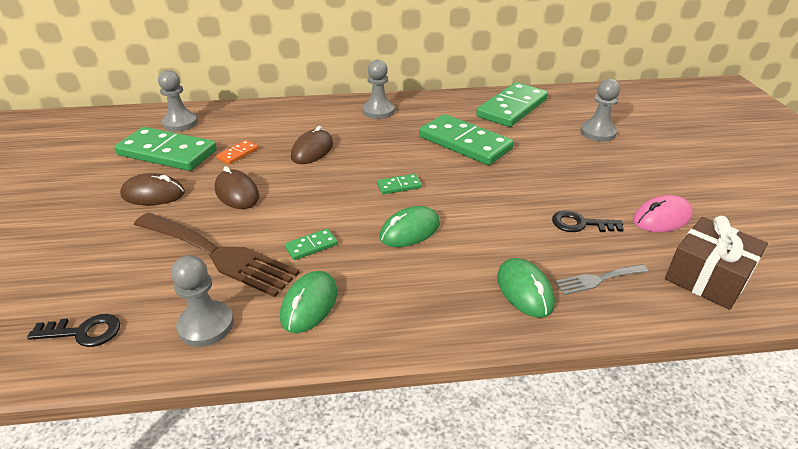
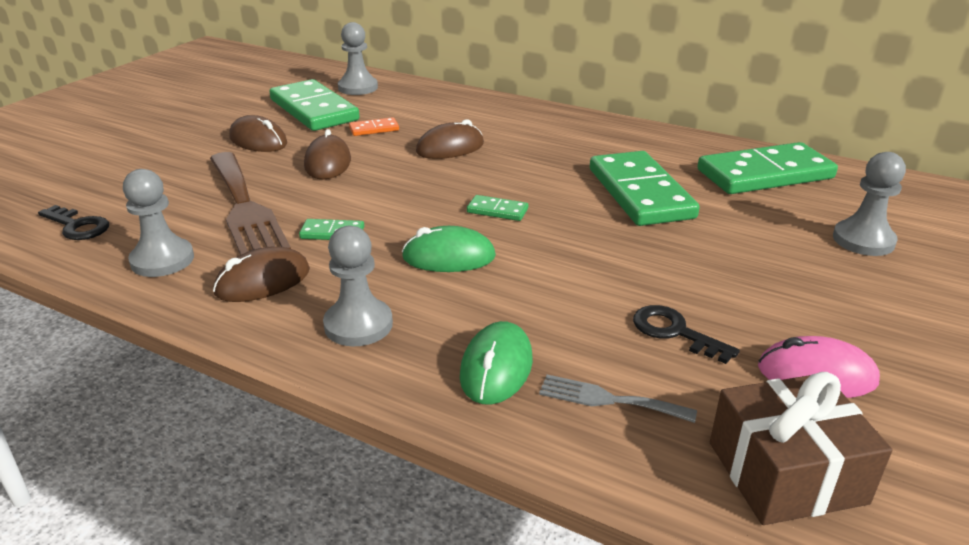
camera: 35 degrees right, 5 degrees down
(309, 304) = (263, 281): green mouse -> brown mouse
(378, 111) = (577, 130): grey pawn -> grey pawn (358, 325)

